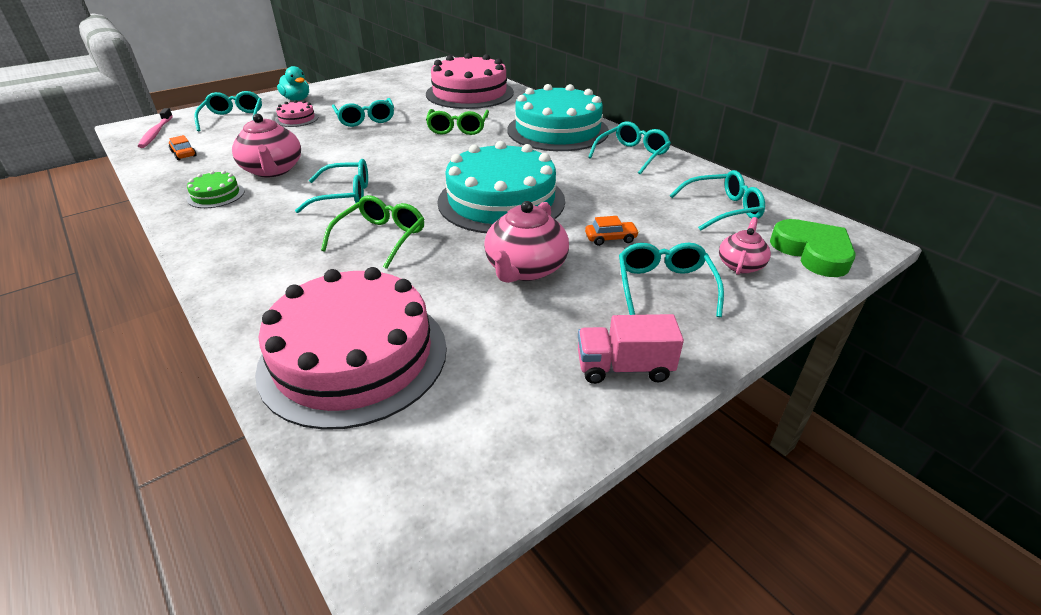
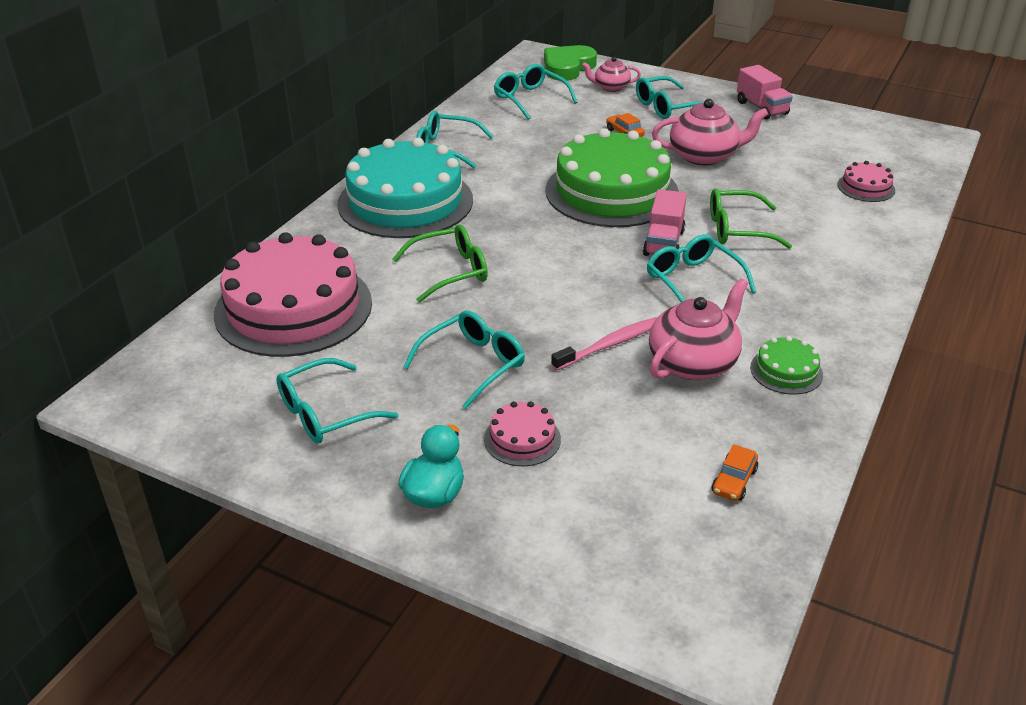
camera: 115 degrees left, 0 degrees up
(156, 133) = (707, 581): pink toothbrush -> pink toothbrush (609, 345)
(233, 119) = (576, 520): turquoise glasses -> turquoise glasses (325, 413)
(354, 356) = (866, 187): pink cake -> pink cake, size x0.42
(403, 199) = (663, 243): none -> pink truck
(501, 201) = (611, 192): turquoise cake -> green cake

